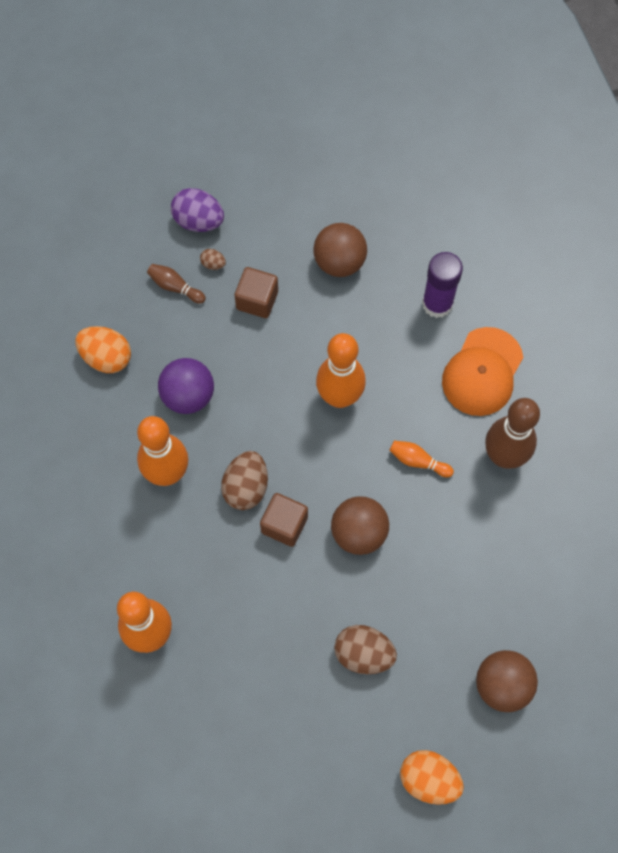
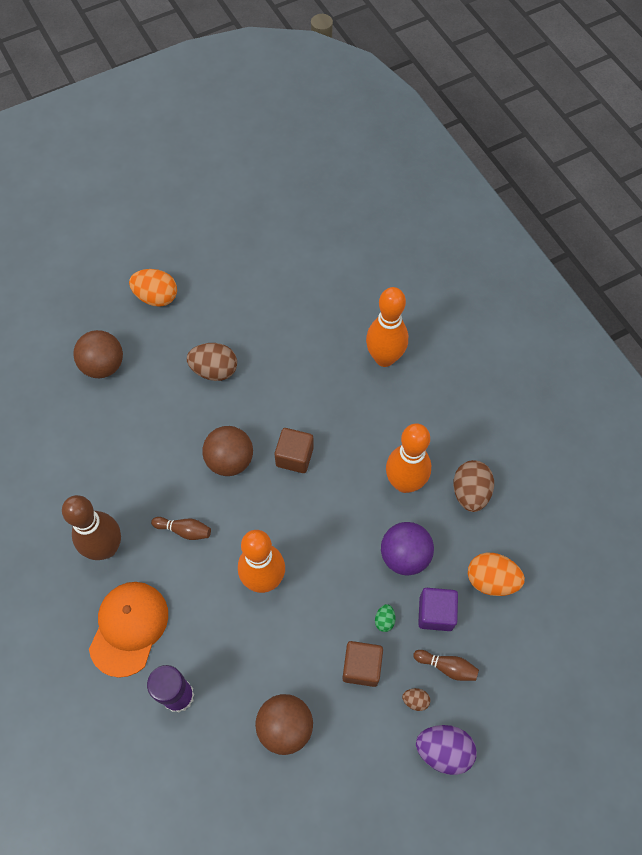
camera: 170 degrees right, 5 degrees down
(172, 336) = (435, 613): none -> purple cube
(225, 337) = (384, 620): none -> green egg
(246, 487) = (333, 482): brown egg -> brown egg (470, 492)
(418, 461) = (184, 530): orange bowling pin -> brown bowling pin

